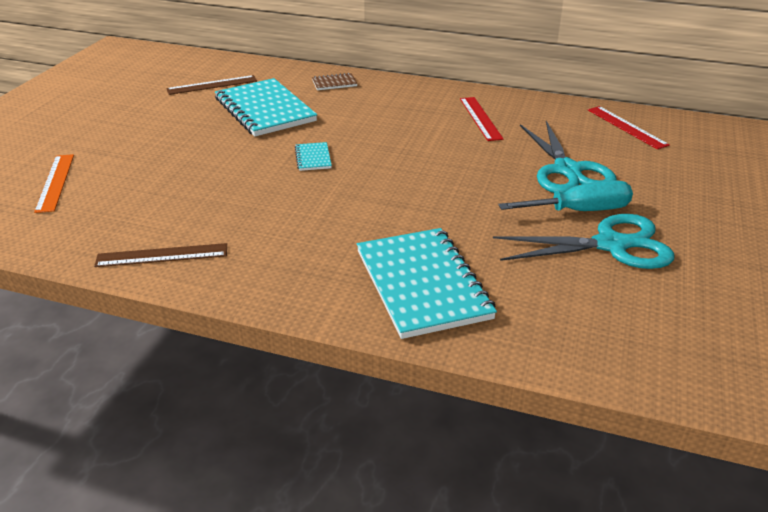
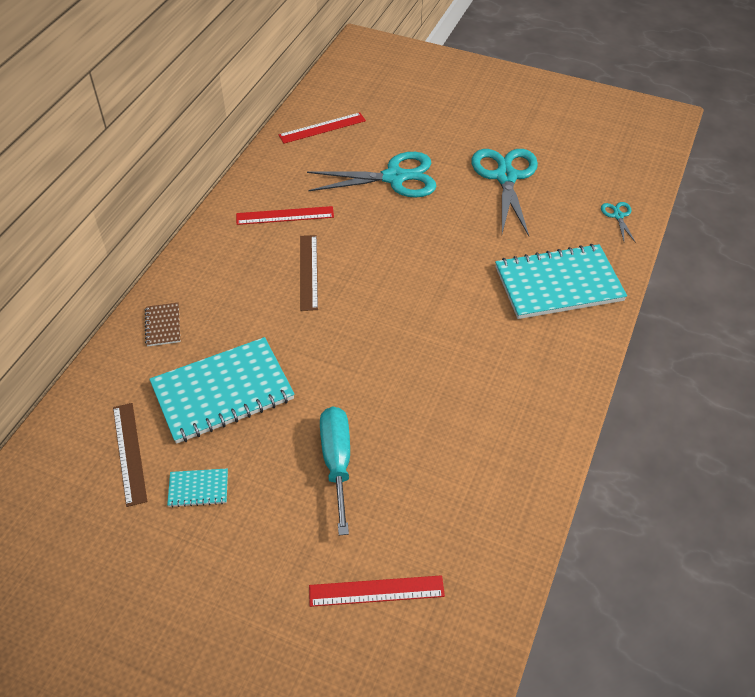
camera: 85 degrees left, 15 degrees up
(55, 182) = (376, 591): orange ruler -> red ruler
(162, 255) = (524, 461): brown ruler -> brown ruler (309, 272)
(313, 158) = (349, 347): turquoise notebook -> turquoise notebook (198, 488)
(577, 344) = (618, 216): none -> turquoise scissors
(580, 211) = (459, 183): turquoise screwdriver -> turquoise screwdriver (337, 462)

